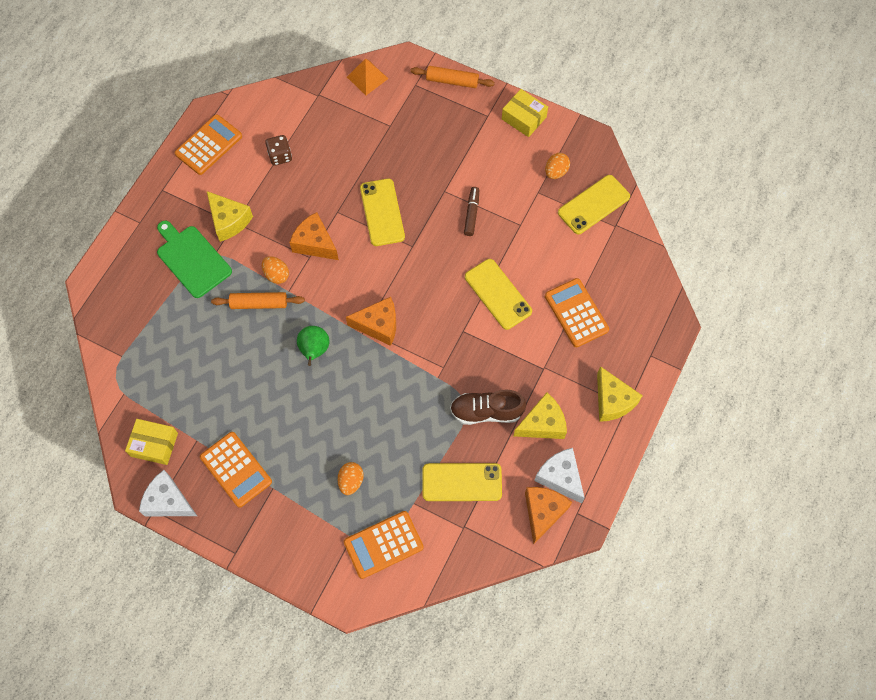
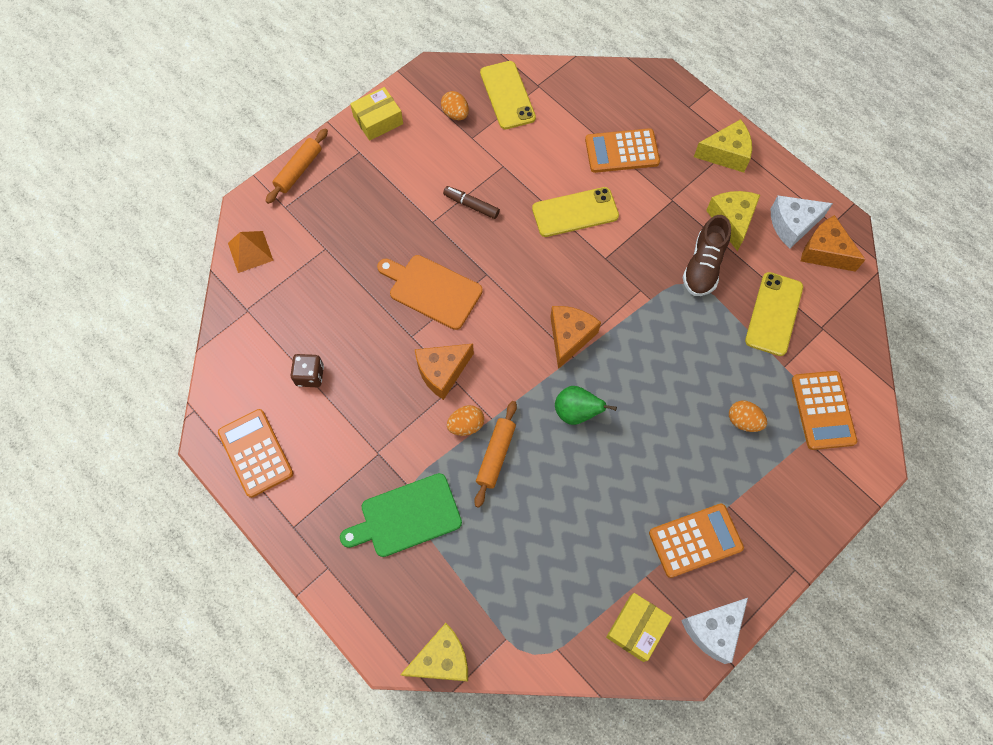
camera: 70 degrees left, 0 degrees up
(229, 221) = (372, 458): yellow cheese -> yellow cheese (442, 659)
(382, 212) = (432, 290): yellow phone -> orange cutting board

